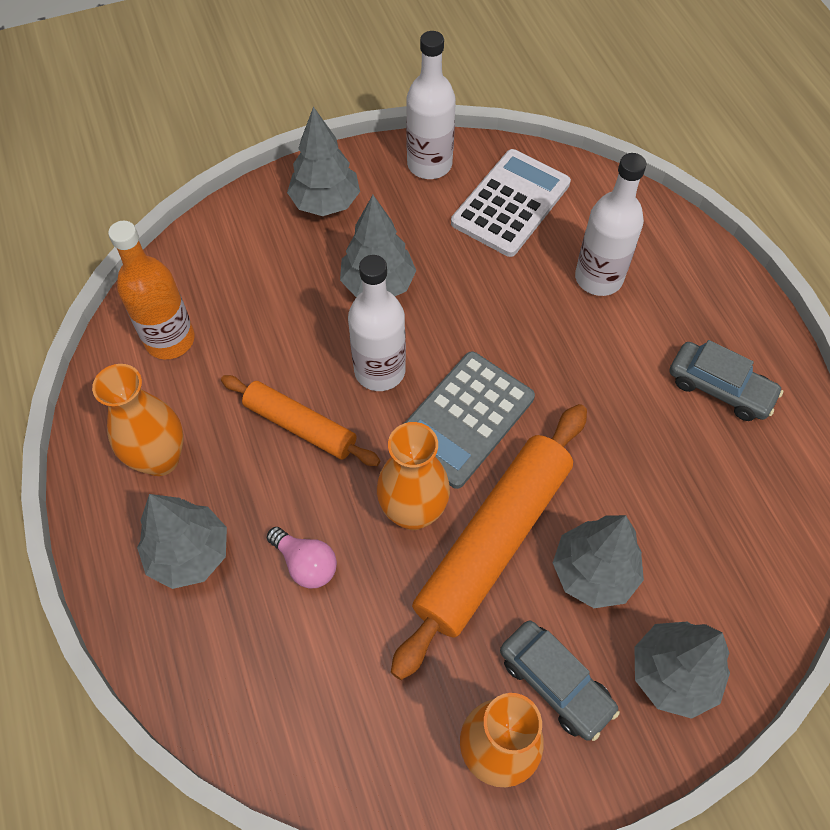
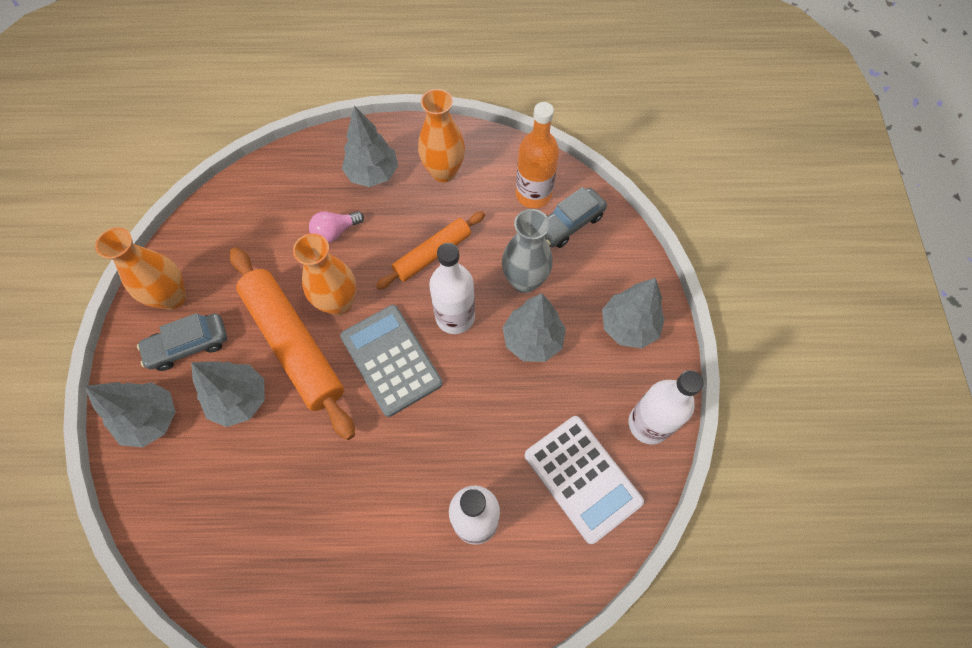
camera: 110 degrees right, 5 degrees up
(303, 314) = (524, 281): none -> grey vase
(720, 388) = (329, 572): grey car -> grey car (569, 223)

